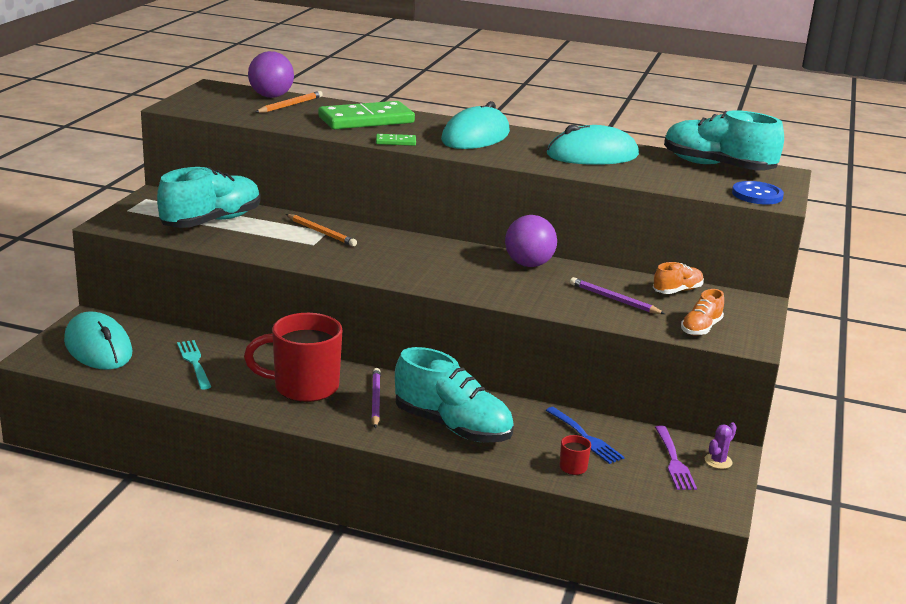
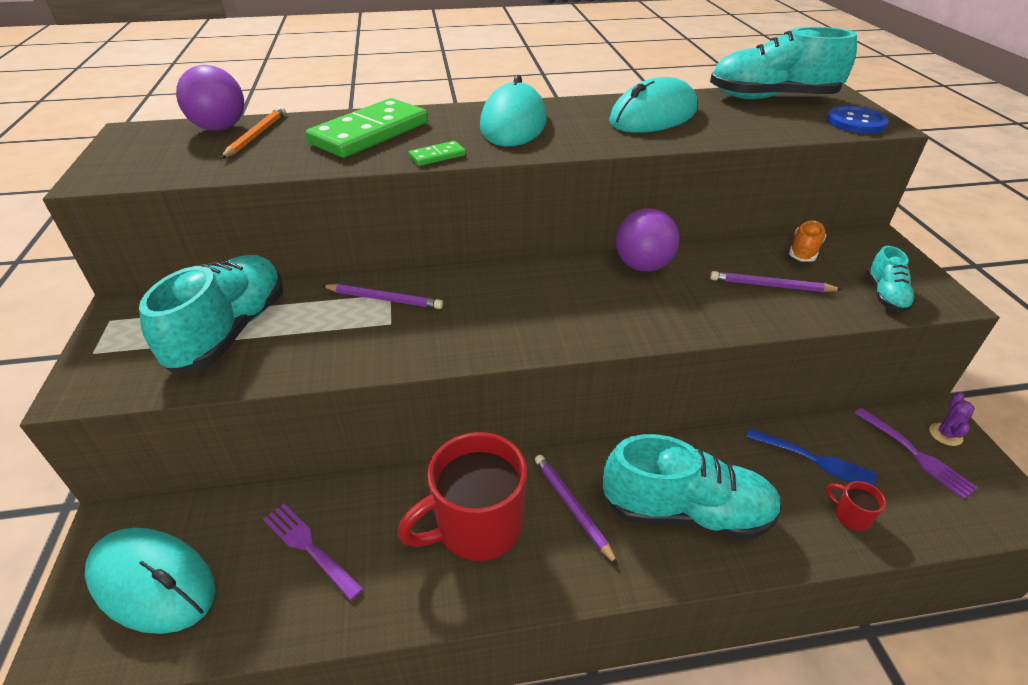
camera: 25 degrees left, 15 degrees up
(194, 363) = (310, 548): turquoise fork -> purple fork
(321, 232) = (384, 299): orange pencil -> purple pencil
(701, 328) = (885, 295): orange shoe -> turquoise shoe

